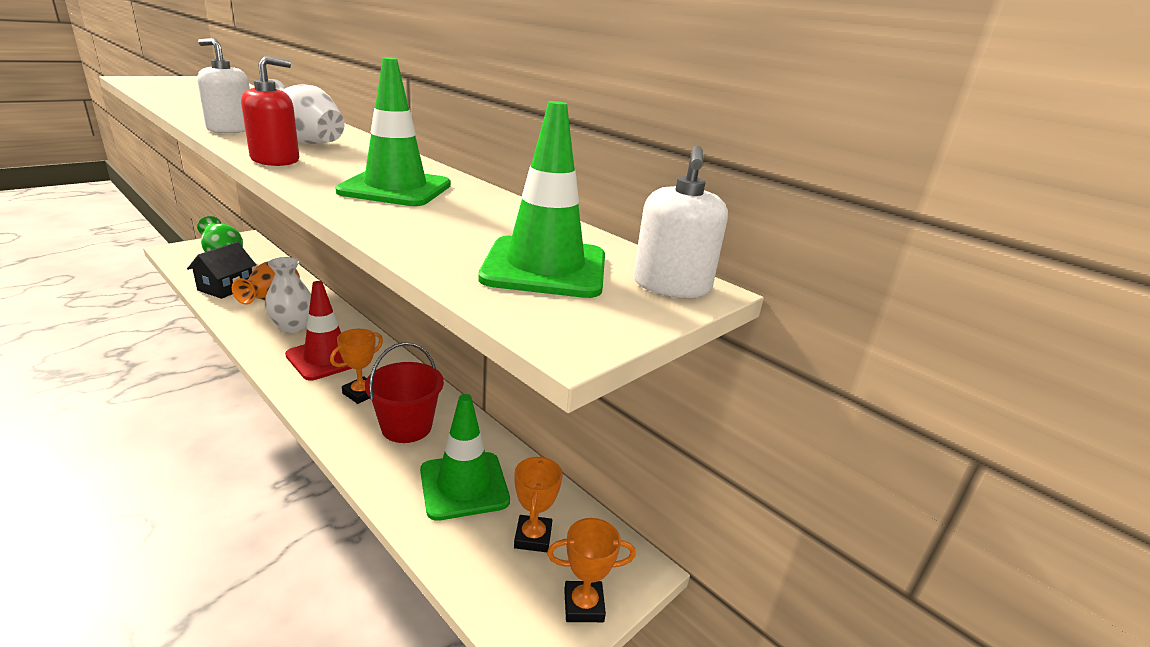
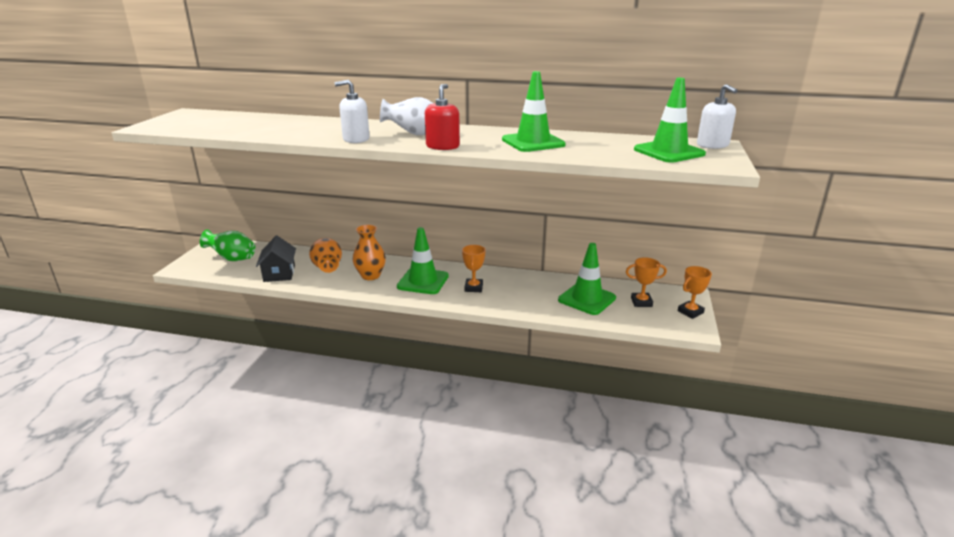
camera: 30 degrees left, 0 degrees up
(292, 327) = (370, 276): white vase -> orange vase
(326, 358) = (423, 281): red traffic cone -> green traffic cone
(406, 427) = (522, 291): red bucket -> none
(533, 537) = (641, 302): orange trophy -> orange trophy turned 60 degrees counterclockwise

